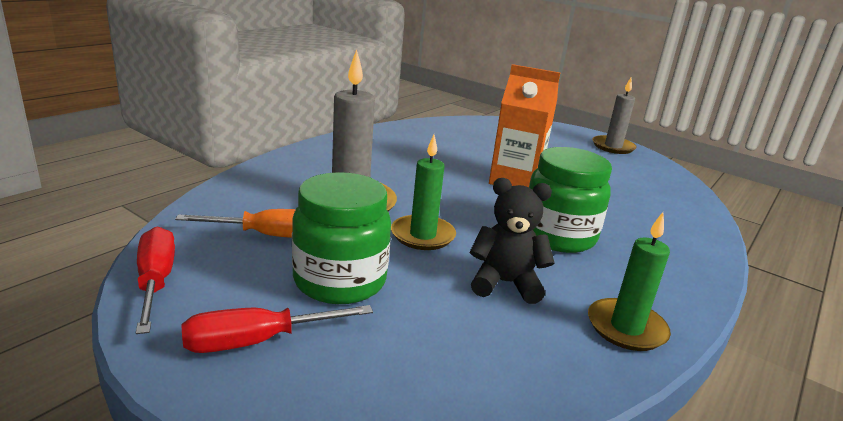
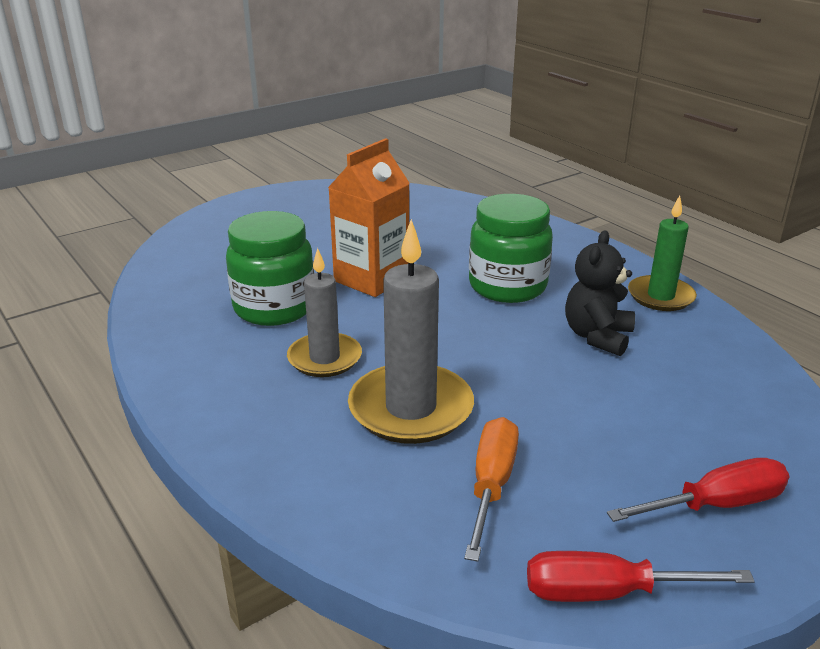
camera: 70 degrees left, 5 degrees up
(258, 341) = (715, 505): red screwdriver -> red screwdriver turned 105 degrees counterclockwise
(340, 281) = (598, 438): green jar -> green jar (274, 308)
(422, 235) = (499, 366): green candle -> none
(613, 147) = (294, 197): grey candle -> grey candle (324, 358)

